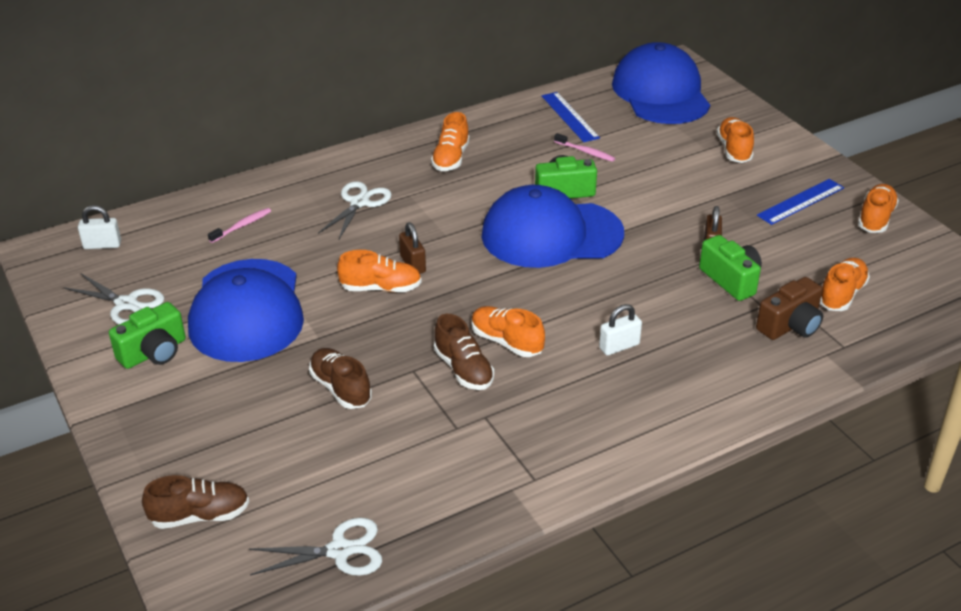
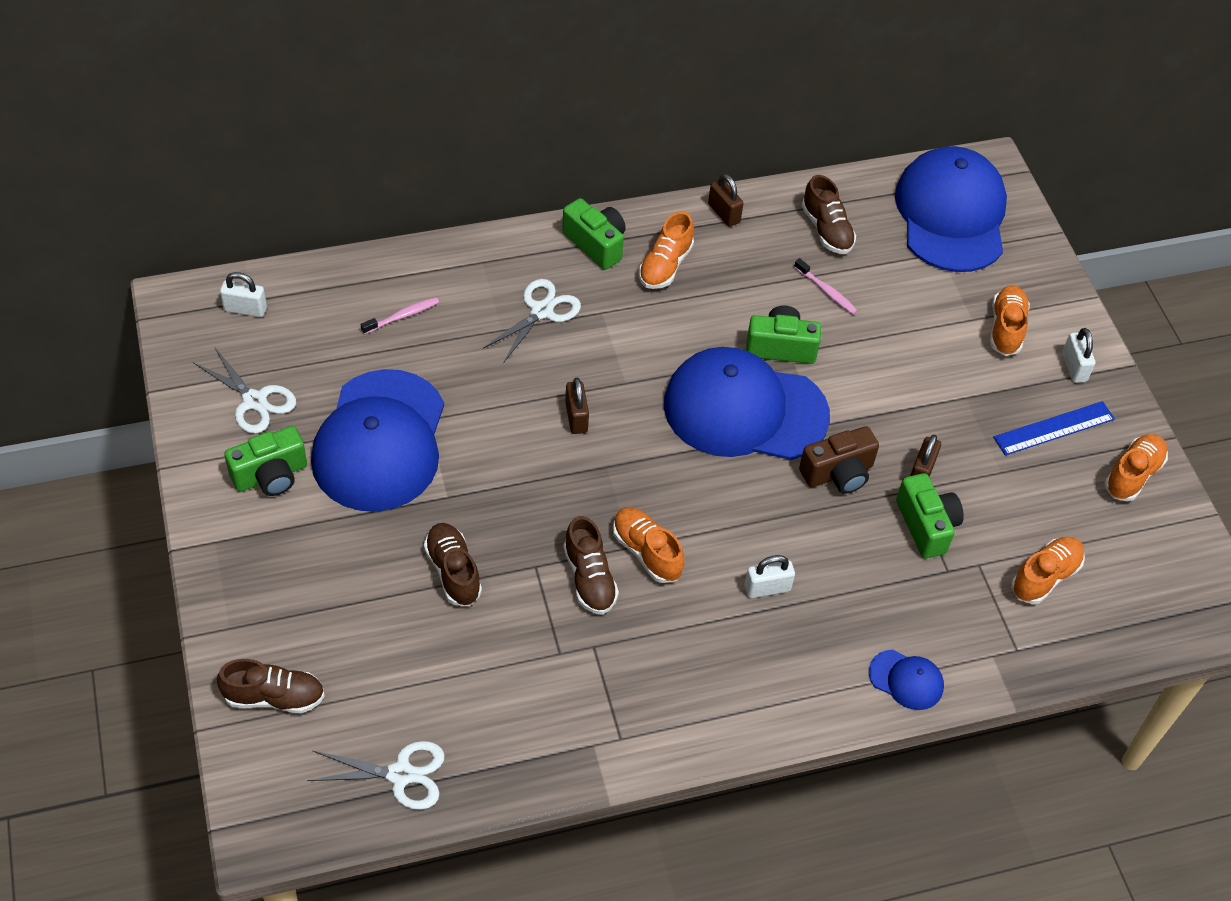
camera: 10 degrees right, 15 degrees up
(381, 288) = (532, 444): orange shoe -> none
(390, 155) = (596, 244): none -> green camera
(485, 120) = (724, 213): none -> brown padlock
(570, 117) = (826, 230): blue ruler -> brown shoe
(763, 385) = (906, 680): none -> blue cap
(790, 325) = (968, 606): brown camera -> brown camera (838, 473)
(797, 163) = (1074, 367): none -> white padlock

